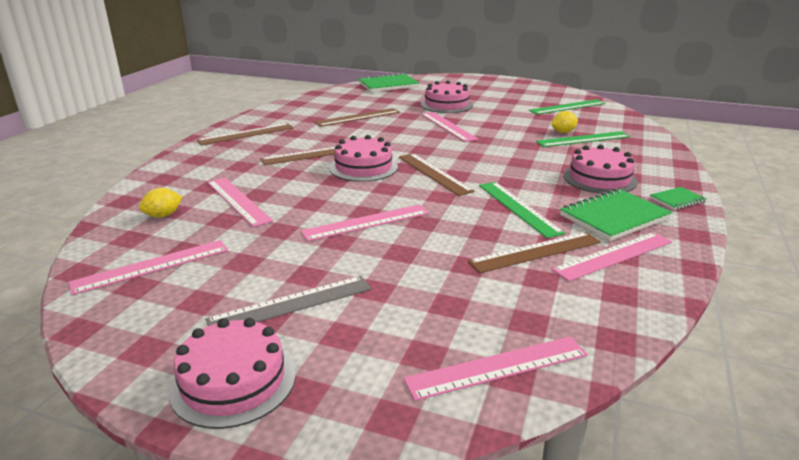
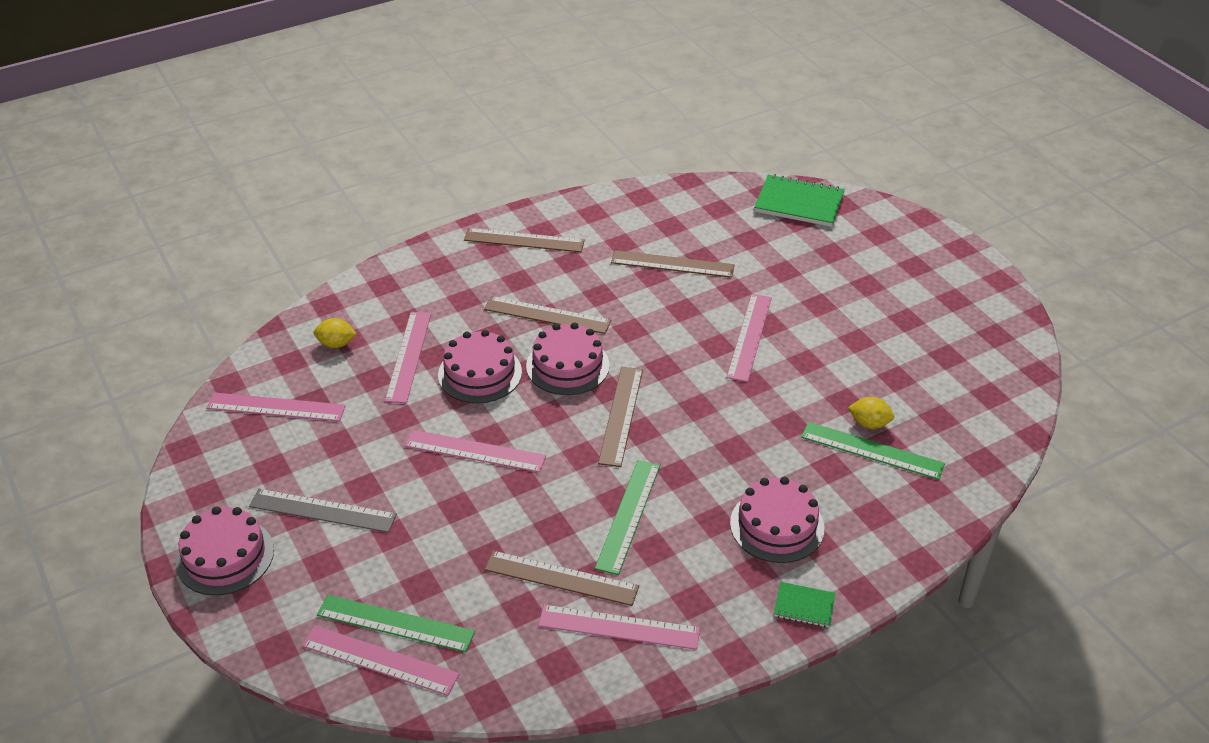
camera: 40 degrees right, 15 degrees up
(446, 105) = (810, 288): pink cake -> pink cake (480, 373)
(567, 107) = (963, 375): green ruler -> green ruler (395, 623)
(614, 217) = (698, 585): green notebook -> none

